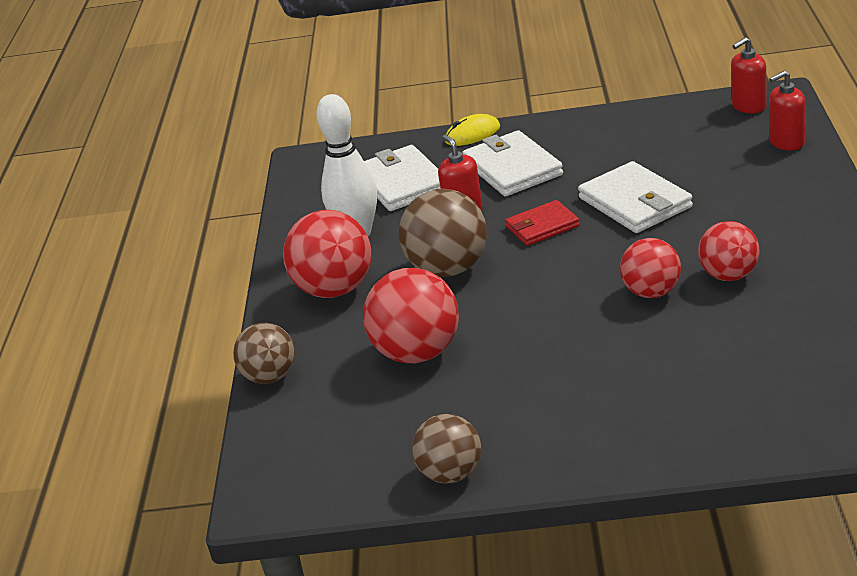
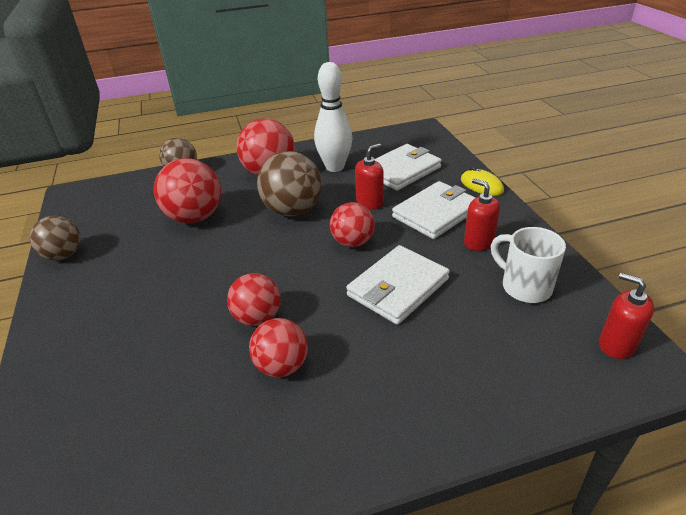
camera: 70 degrees right, 5 degrees up
(542, 226) = (352, 242): red wallet -> red ball
(661, 135) = (524, 287): none -> white mug
(786, 142) = (549, 386): red soap dispenser -> red soap dispenser (478, 242)

